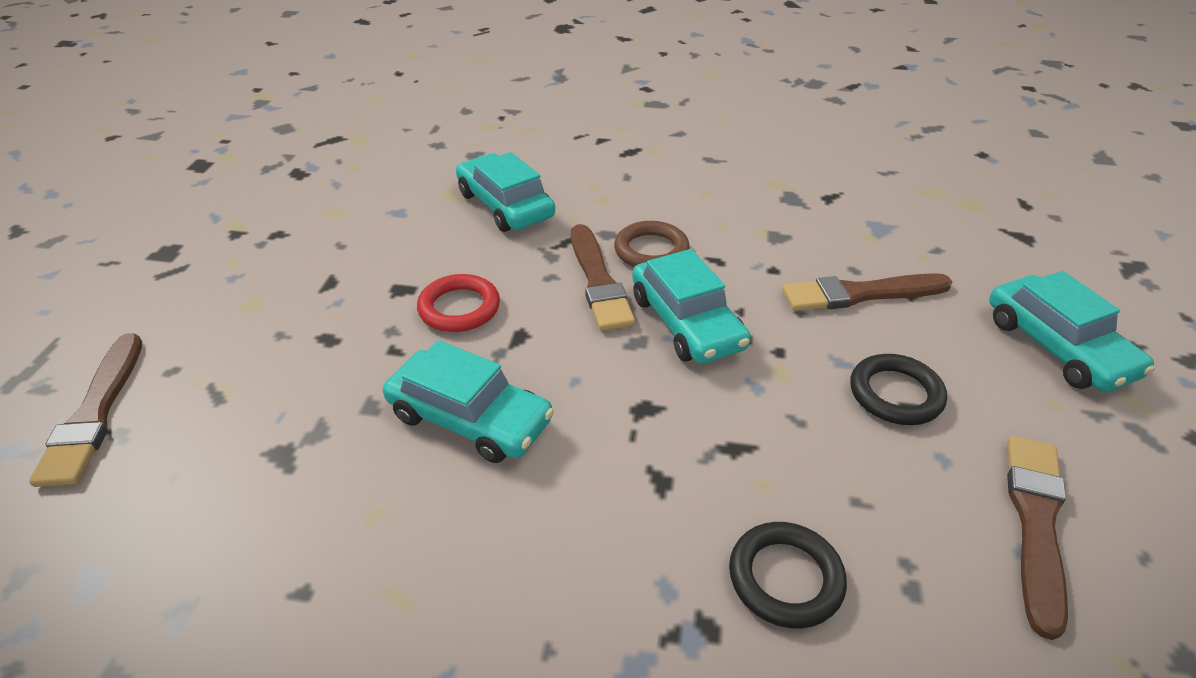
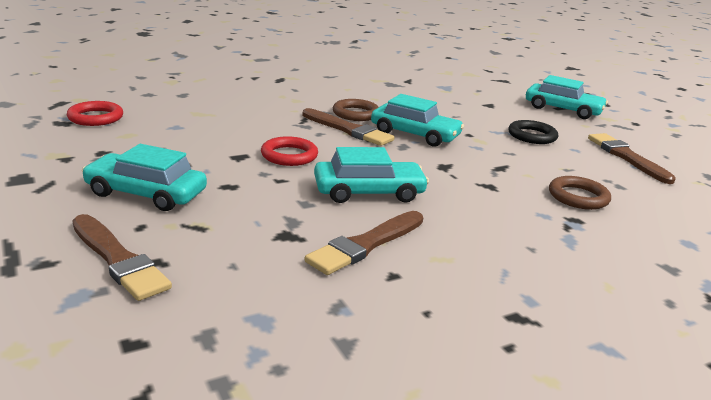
camera: 40 degrees left, 15 degrees down
(337, 173) = (95, 117): none -> red ring
(505, 205) = (243, 112): turquoise car -> turquoise car (146, 193)
(785, 578) = (578, 197): black ring -> brown ring
(860, 294) = (471, 109): brown brush -> brown brush (366, 245)

